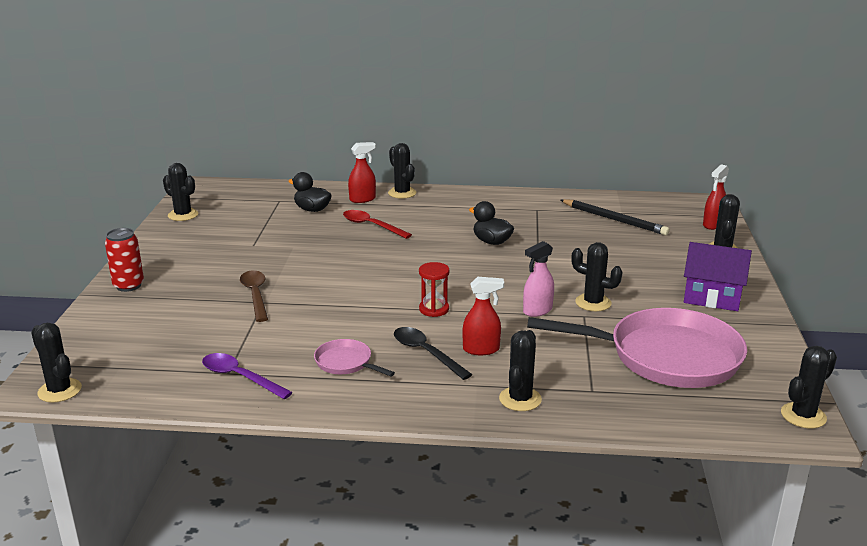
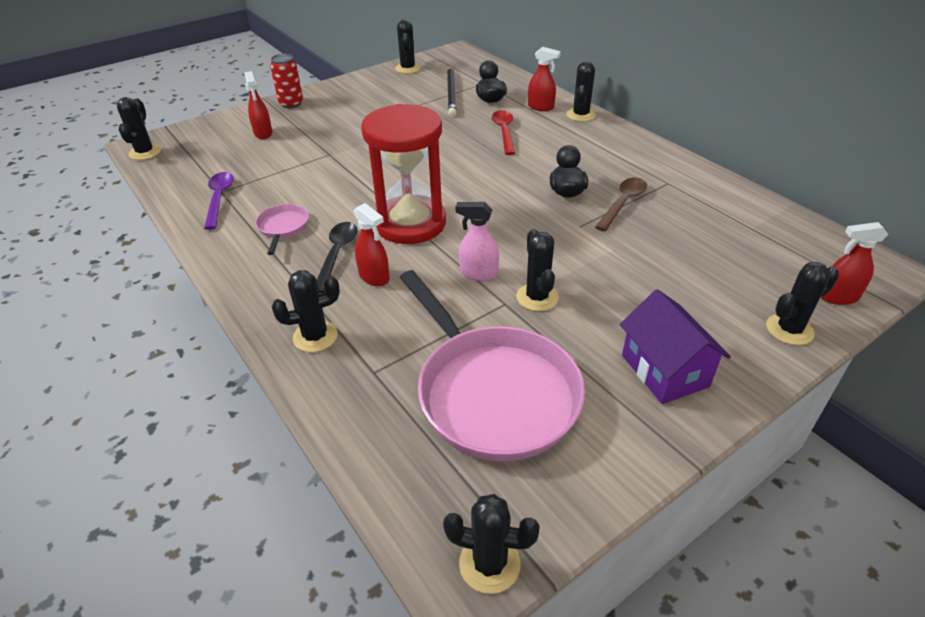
camera: 50 degrees right, 15 degrees up
(158, 318) = (263, 133): none -> red spray bottle
(255, 295) = (334, 147): brown spoon -> brown spoon (623, 203)
(434, 309) = (410, 223): red hourglass -> red hourglass, size x2.36
(614, 219) = (727, 231): black pencil -> black pencil (451, 93)

